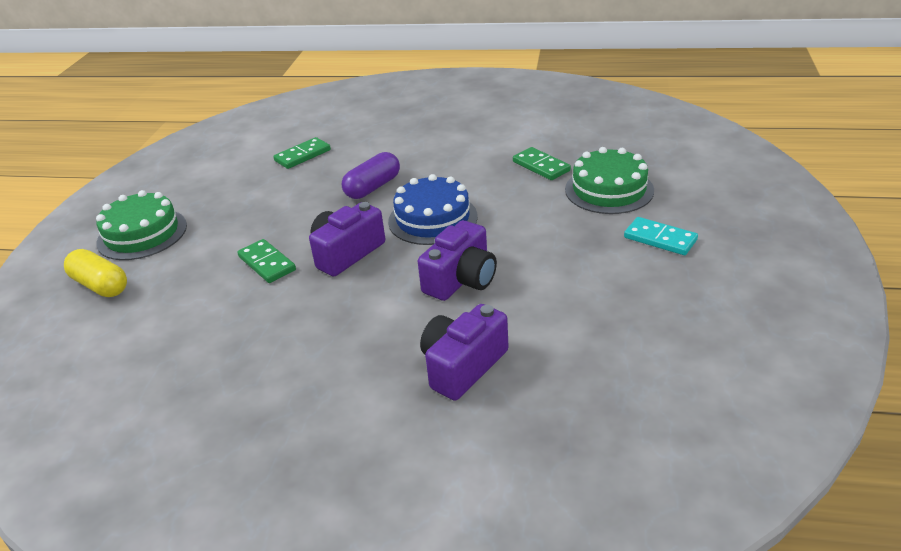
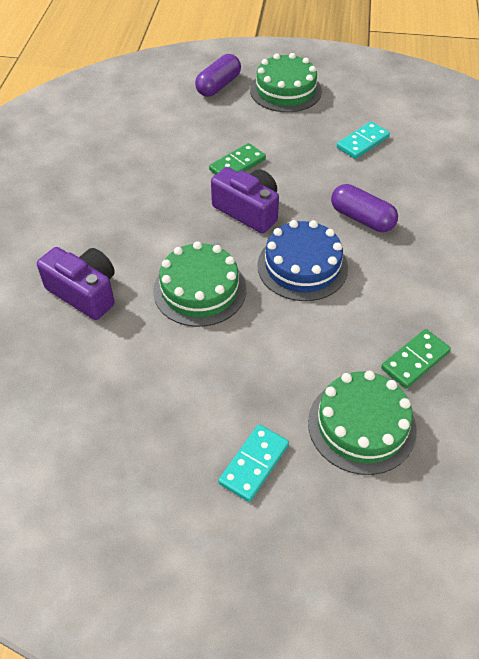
camera: 85 degrees right, 15 degrees up
(100, 285) = (218, 86): yellow capsule -> purple capsule
(260, 186) = (362, 142): none -> turquoise domino
(302, 155) = (423, 162): green domino -> none
(461, 279) = (200, 290): purple camera -> green cake

